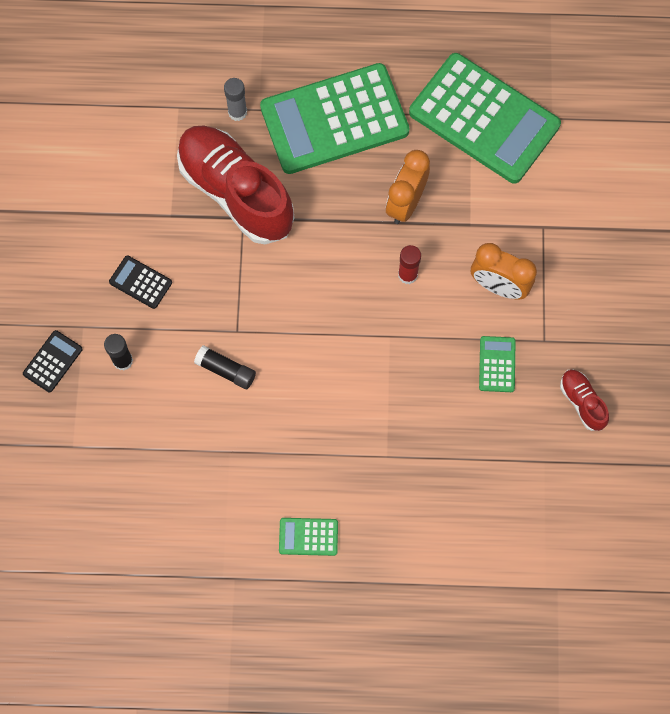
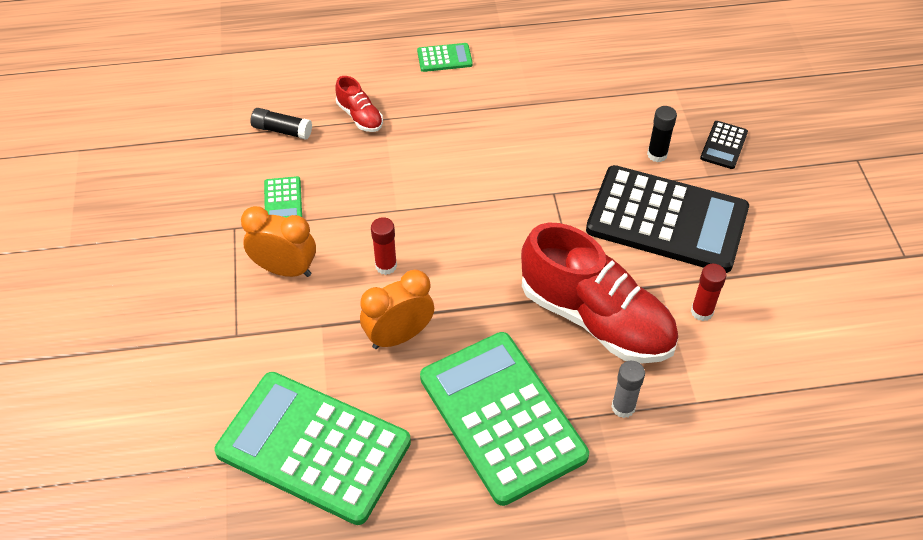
camera: 170 degrees right, 20 degrees down
(140, 282) = (667, 220): black calculator -> black calculator, size x2.48
(144, 184) = (702, 311): none -> red glue stick
(226, 370) = (554, 161): black glue stick -> black glue stick (282, 130)
(334, 120) = (502, 417): green calculator -> green calculator turned 90 degrees counterclockwise
(405, 203) = (399, 336): orange clock -> orange clock turned 135 degrees counterclockwise
(582, 402) = (195, 182): red shoe -> red shoe (360, 116)

